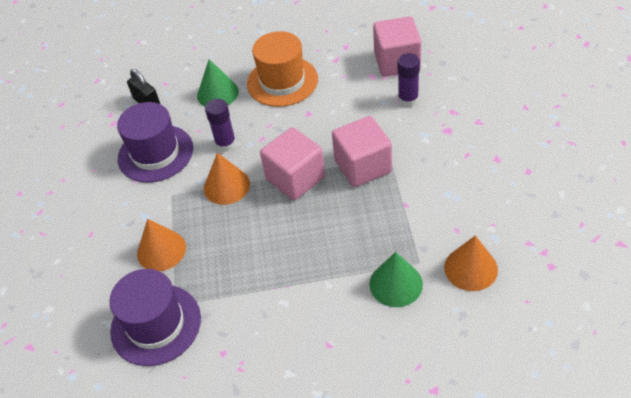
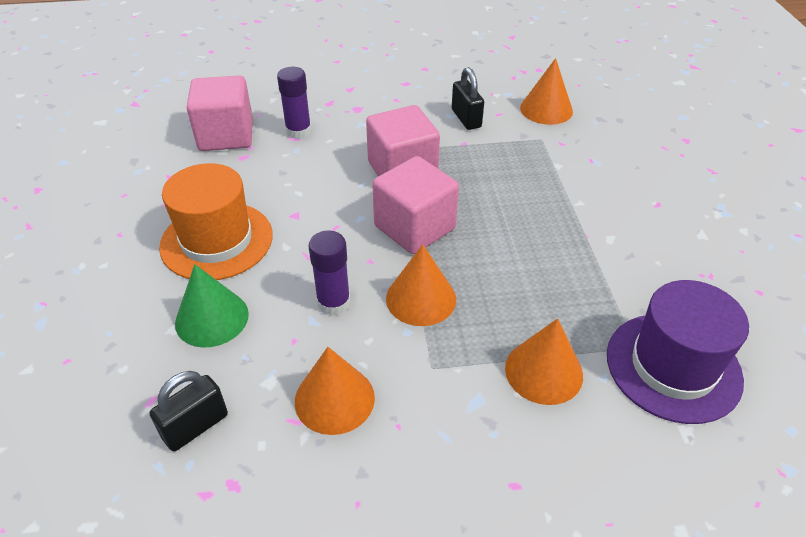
camera: 95 degrees left, 5 degrees down
(155, 153) = (334, 399): purple hat -> orange cone
(396, 284) = (571, 155): green cone -> none
(443, 205) = (466, 118): none -> black padlock

